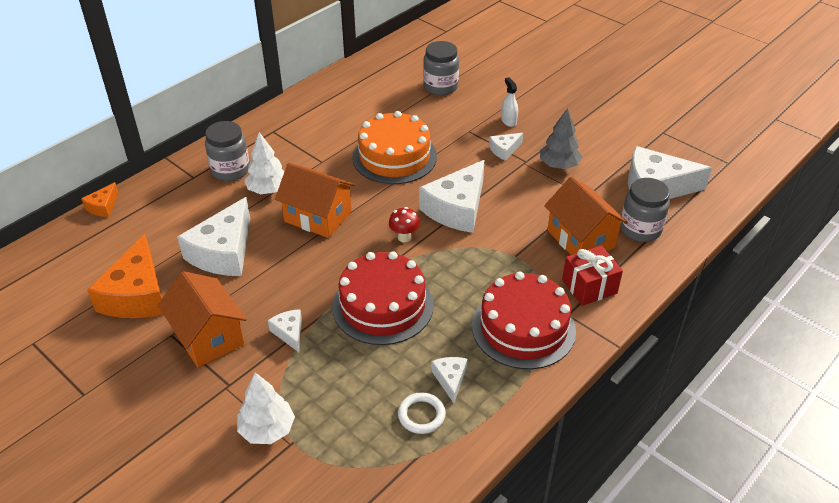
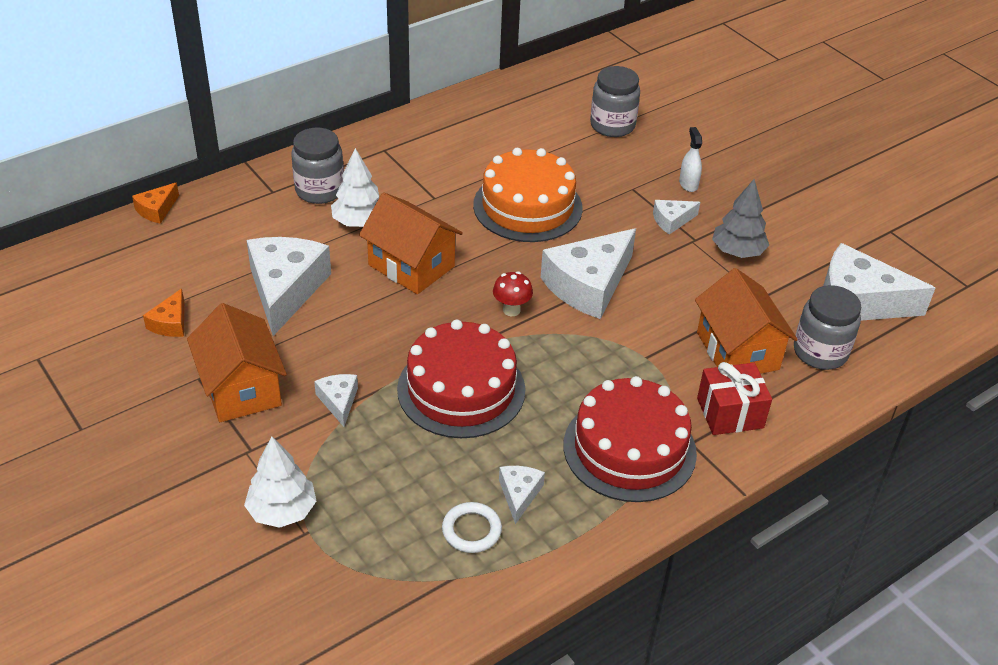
camera: 10 degrees right, 0 degrees up
(137, 294) = (170, 323): orange cheese -> orange cheese, size x0.47
(223, 252) = (285, 289): white cheese -> white cheese turned 150 degrees clockwise

